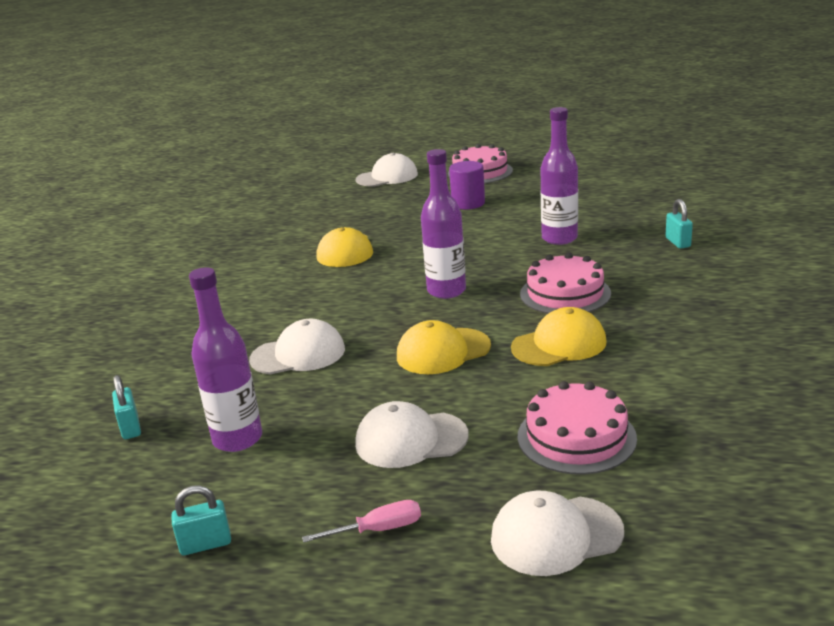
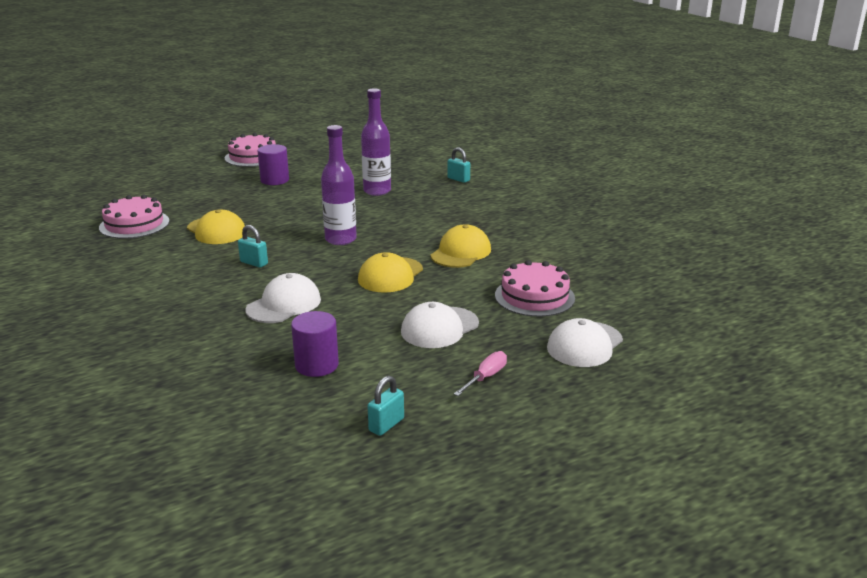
camera: 40 degrees left, 0 degrees up
(130, 428) = (215, 387): turquoise padlock -> turquoise padlock (254, 263)
(238, 439) = (316, 365): purple bottle -> purple cylinder
(387, 177) = (174, 172): white cap -> none
(565, 293) = (426, 223): pink cake -> pink cake (134, 224)

